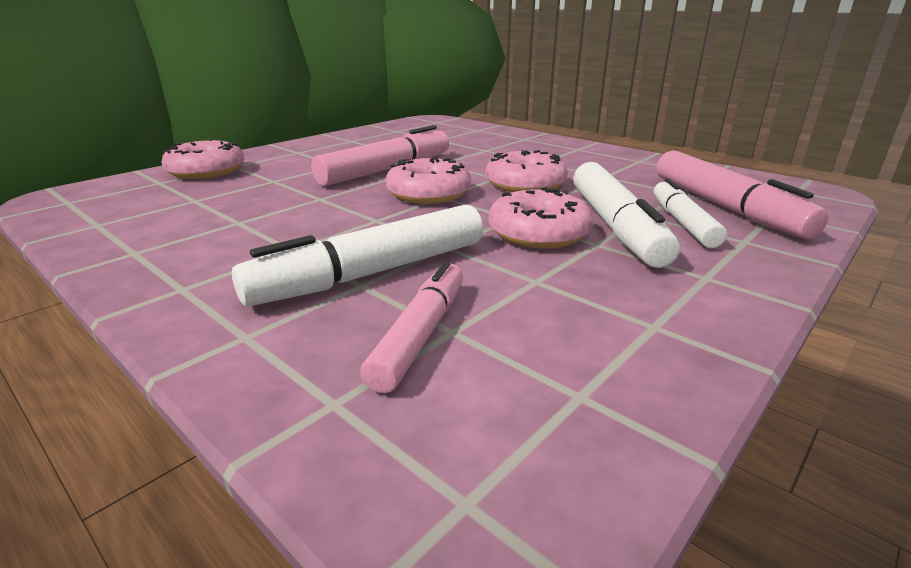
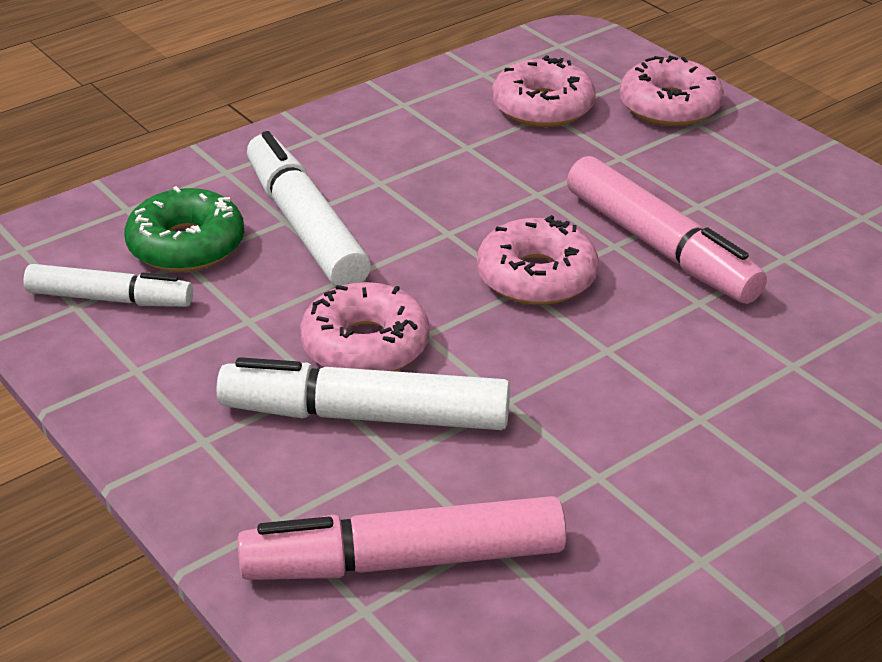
camera: 100 degrees right, 10 degrees up
(420, 335) = (186, 245): pink marker -> green donut
(525, 184) = (562, 372): pink donut -> pink donut (542, 107)
(683, 223) = (355, 484): white marker -> white marker (109, 299)

